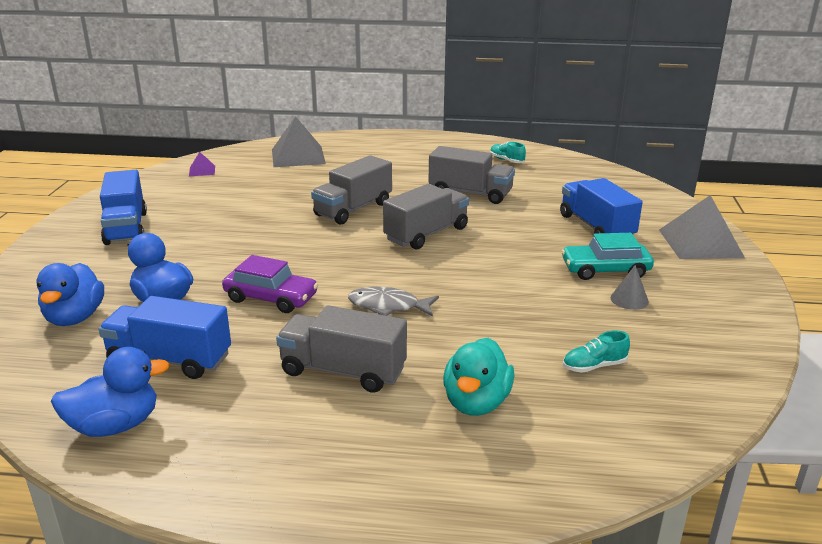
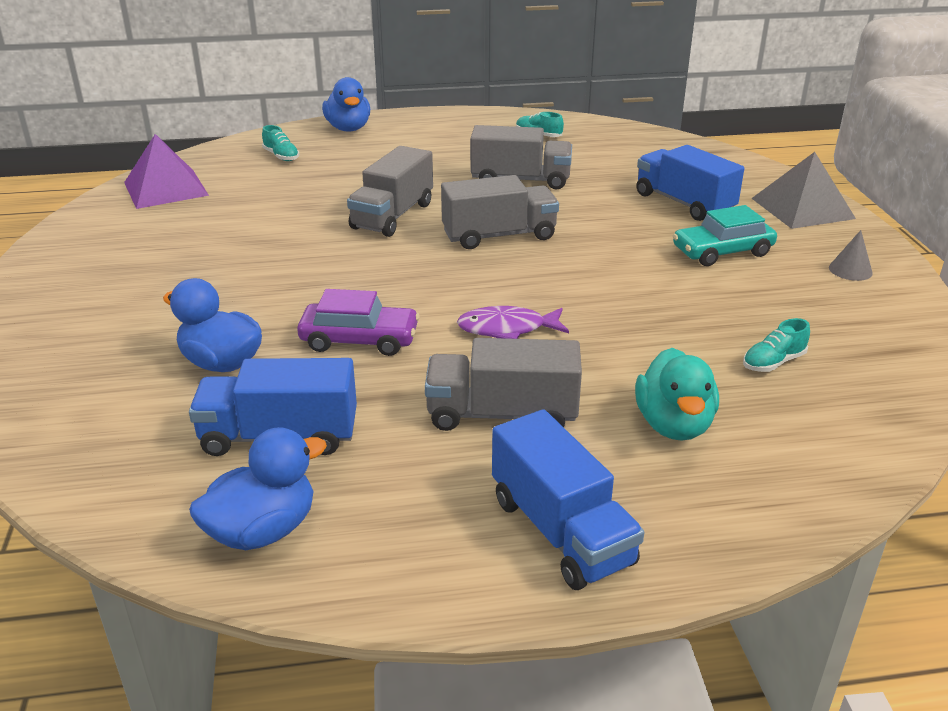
camera: 15 degrees left, 5 degrees up
(75, 318) = (117, 403): blue duck -> blue duck (348, 128)
(126, 228) = (110, 276): blue truck -> blue truck (561, 531)
(202, 171) = (165, 188): purple pyramid -> purple pyramid, size x2.12
(298, 156) = (281, 156): grey pyramid -> turquoise shoe
(388, 306) = (507, 329): grey fish -> purple fish
(426, 234) = (499, 235): grey truck -> grey truck turned 45 degrees clockwise
(629, 299) = (766, 282): grey cone -> grey cone (850, 270)

